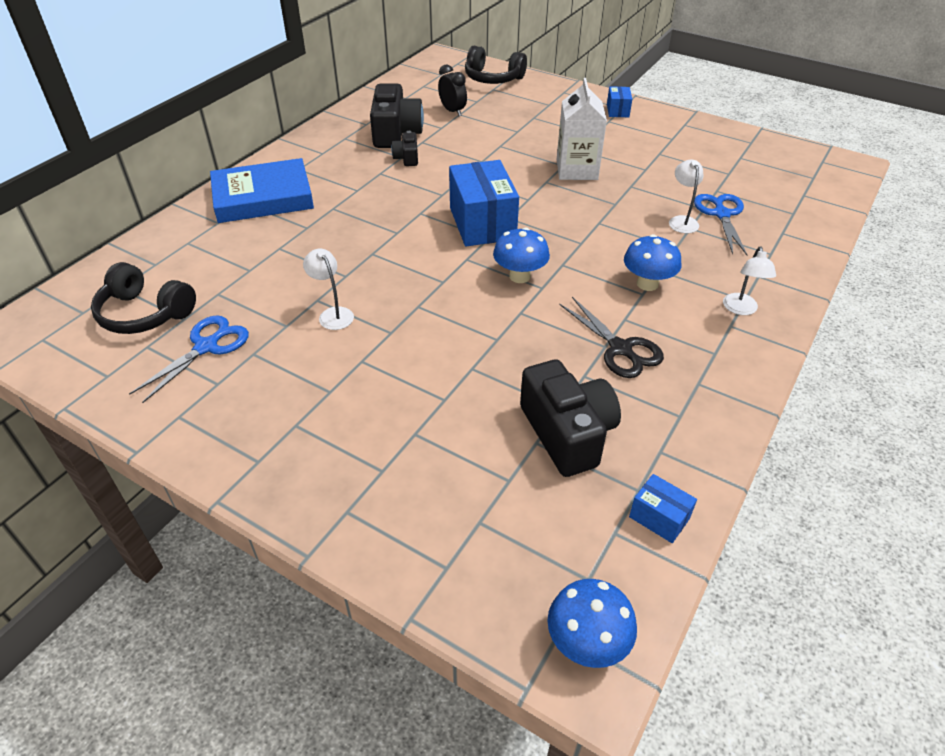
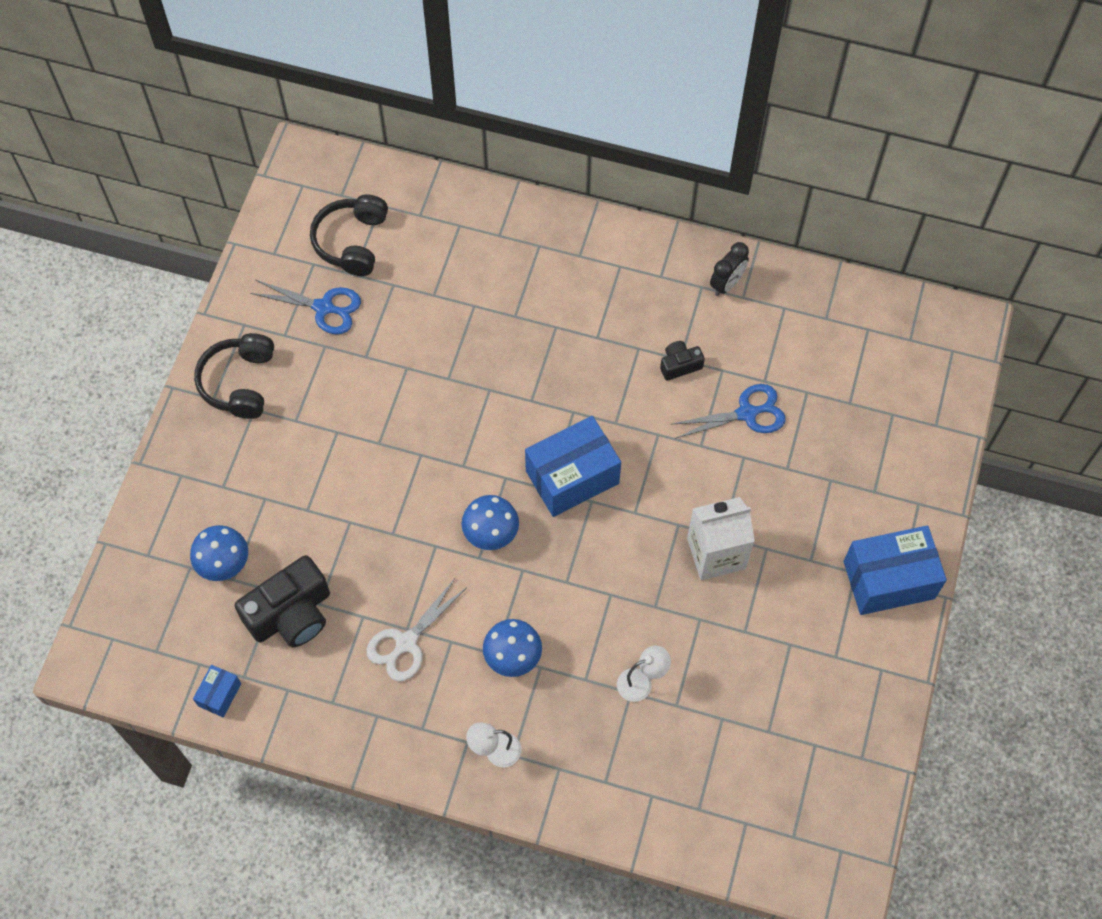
camera: 75 degrees right, 20 degrees up
(263, 197) = (554, 255): blue book -> none
(333, 314) = (390, 388): white lamp -> none
(395, 133) = (732, 335): black camera -> none
(452, 111) = (810, 382): black clock -> black clock (727, 284)
(493, 78) = (924, 406): black headphones -> black headphones (239, 382)
(587, 643) = (107, 657): blue mushroom -> blue mushroom (224, 563)
(617, 111) = (889, 580): blue box -> blue box, size x2.09
(620, 349) = (406, 642): black scissors -> white scissors
(721, 214) = (669, 726): blue scissors -> blue scissors (746, 413)

